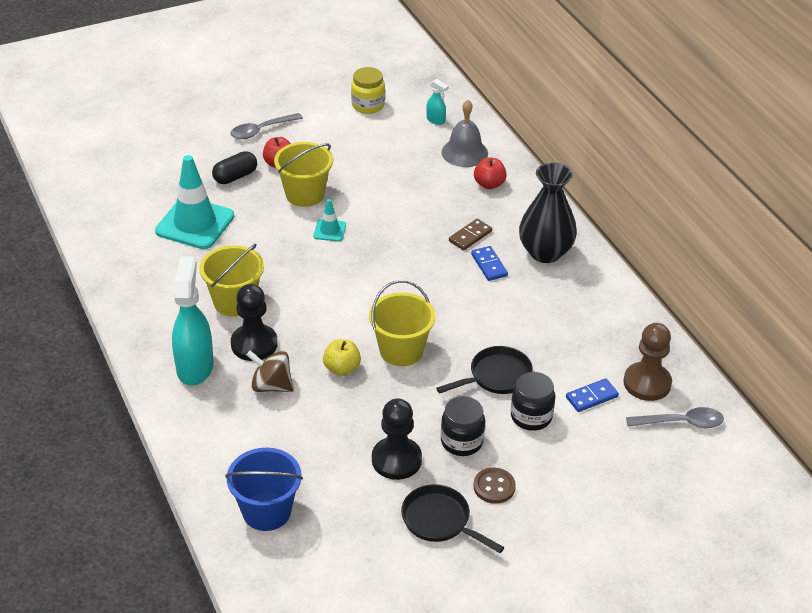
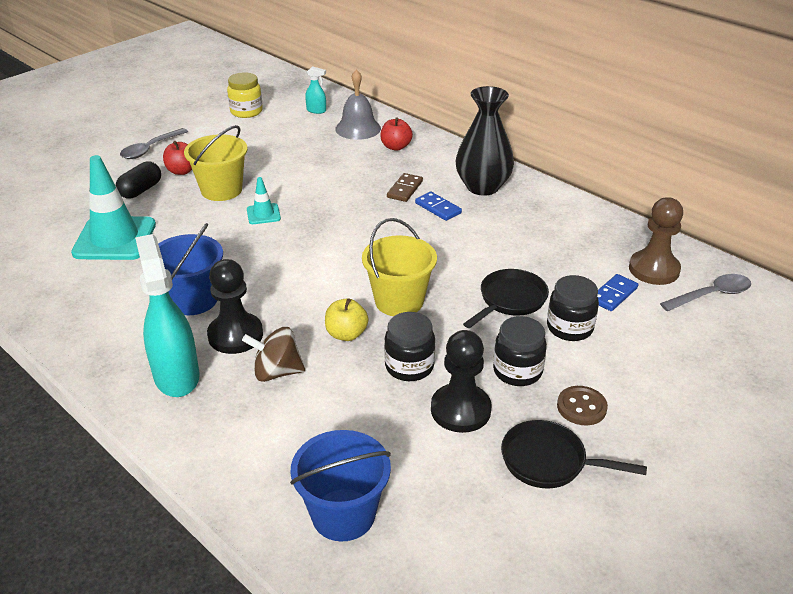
camera: 20 degrees left, 5 degrees down
(234, 302) = (193, 300): yellow bucket -> blue bucket
(377, 412) = (409, 366): none -> black jar

